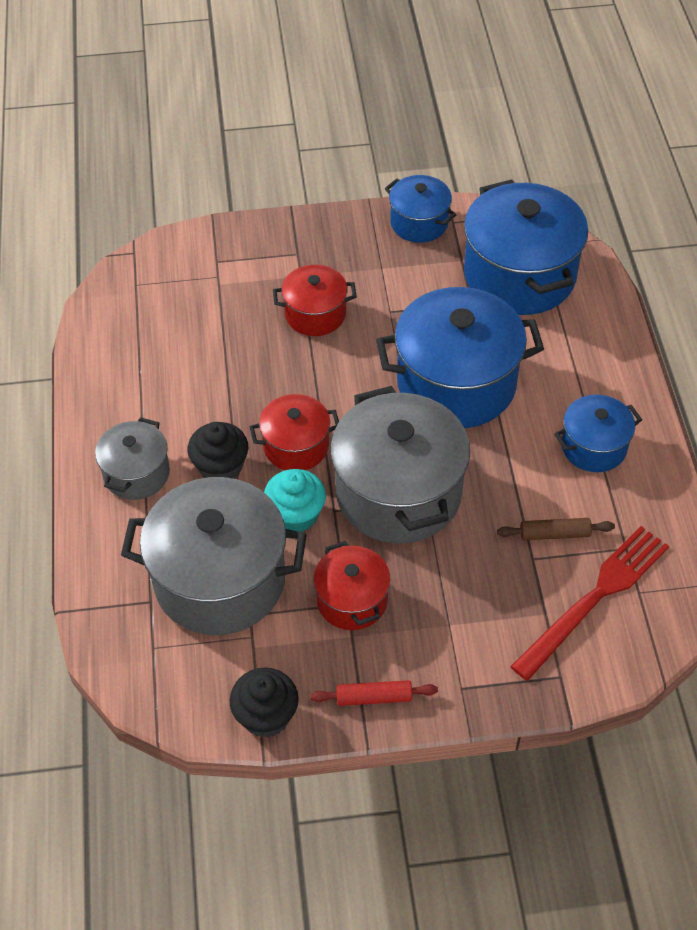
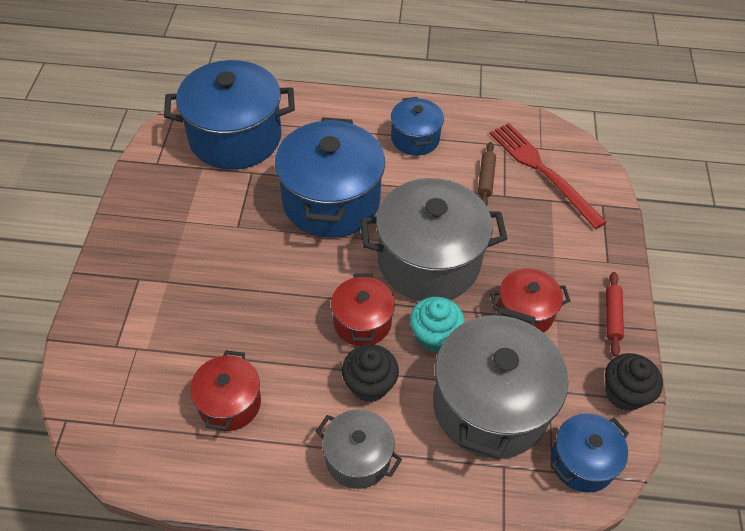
camera: 80 degrees left, 0 degrees up
(315, 314) = (218, 279): red pot -> red pot (229, 403)
(419, 223) = (146, 185): blue pot -> blue pot (582, 462)

